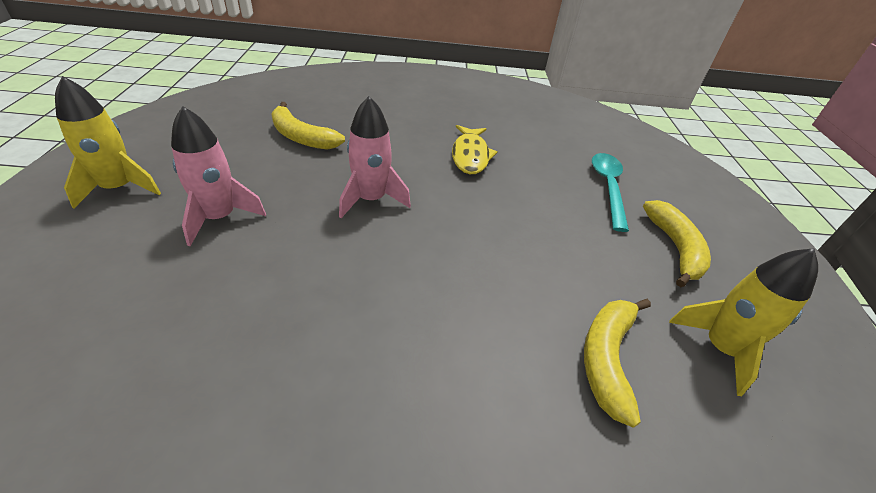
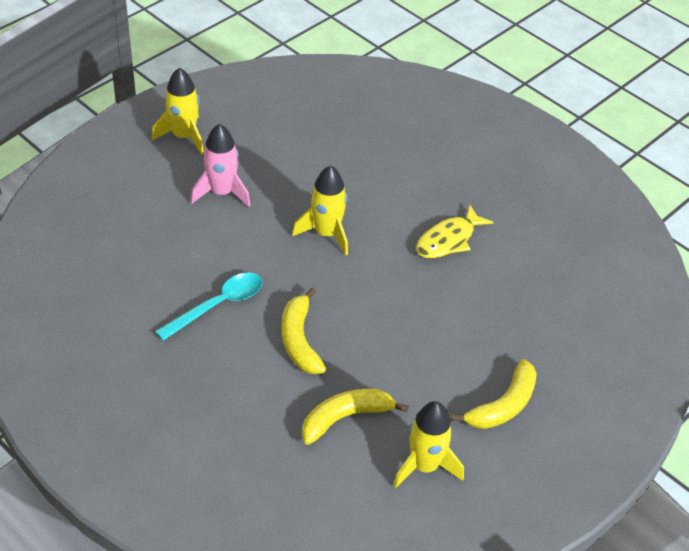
camera: 45 degrees right, 5 degrees up
(301, 137) = (334, 150): yellow banana -> yellow banana (299, 340)
(371, 199) = (326, 233): pink rocket -> yellow rocket
(608, 188) = (528, 334): turquoise spoon -> turquoise spoon (218, 305)

